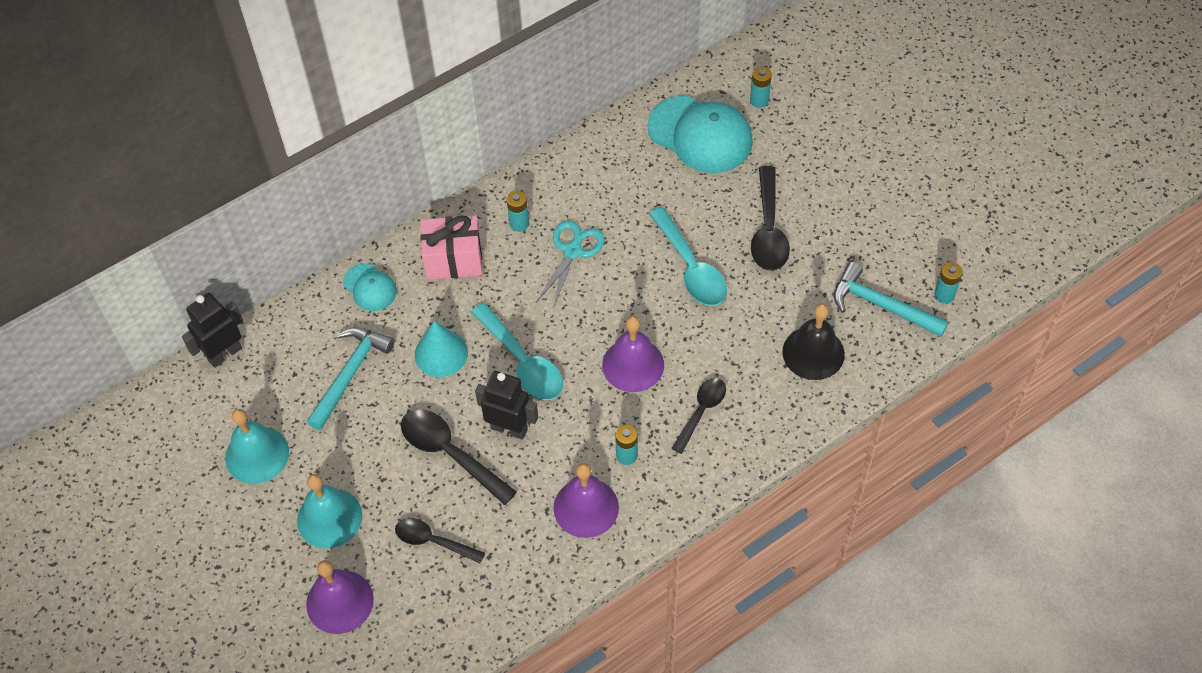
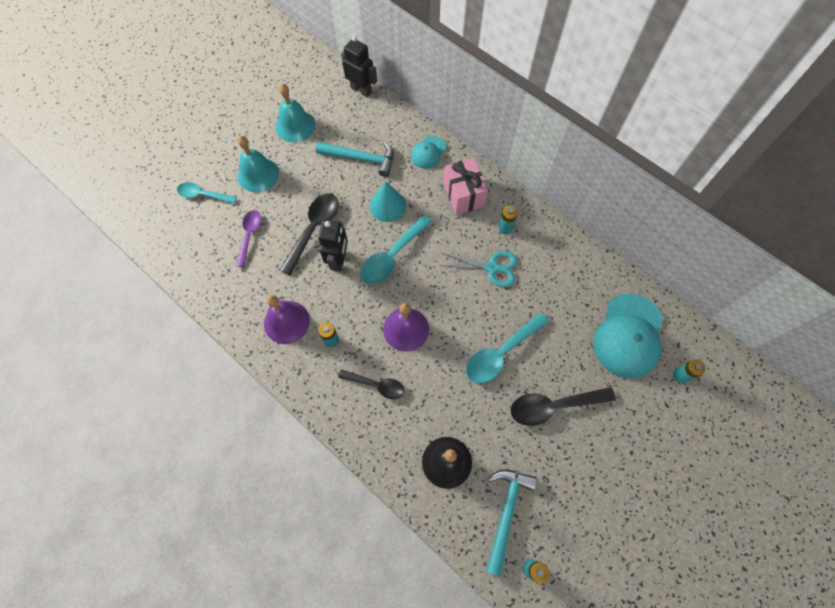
camera: 75 degrees right, 10 degrees up
(339, 601) = (203, 195): purple bell -> turquoise spoon
(433, 541) = (249, 235): black spoon -> purple spoon

